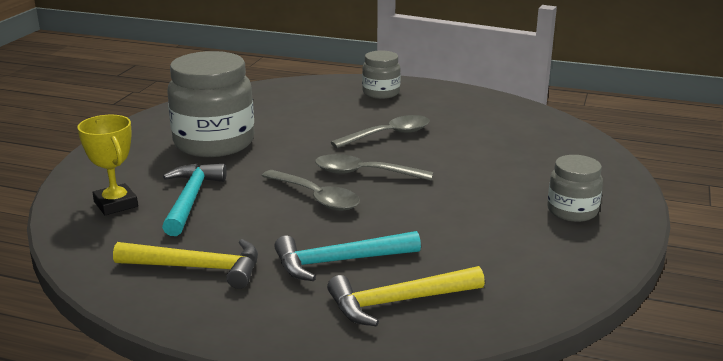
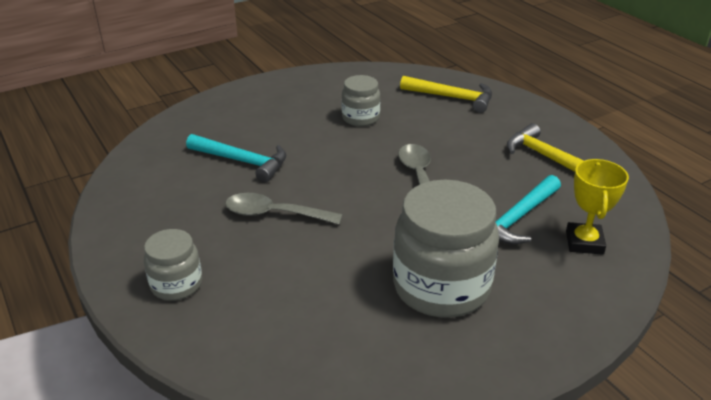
camera: 140 degrees left, 10 degrees up
(339, 261) = (457, 128): turquoise hammer -> turquoise hammer (242, 161)
(364, 173) = (356, 182): grey spoon -> none
(572, 211) = (280, 99): grey jar -> grey jar (360, 118)

